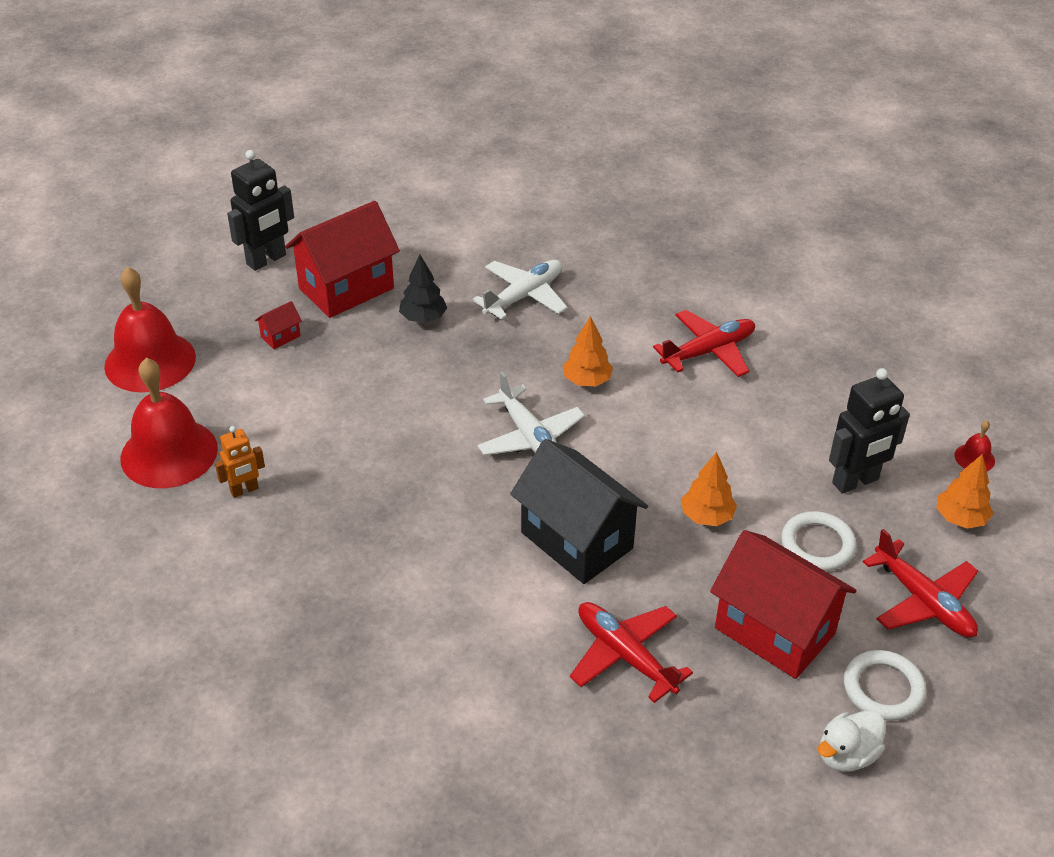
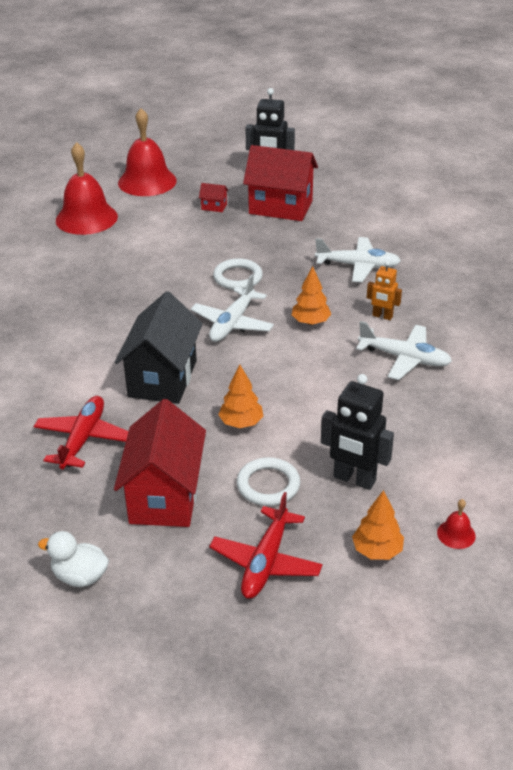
camera: 55 degrees right, 5 degrees down
(244, 490) = (83, 251): orange robot -> orange robot (382, 316)
(423, 318) = (289, 242): black tree -> none
(709, 351) = (405, 358): red plane -> white plane
(883, 688) = (158, 572): white ring -> white ring (238, 277)

